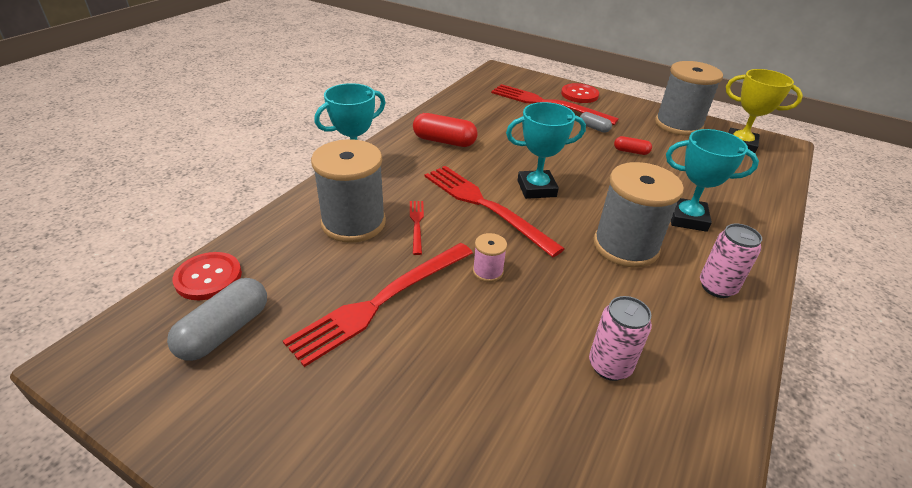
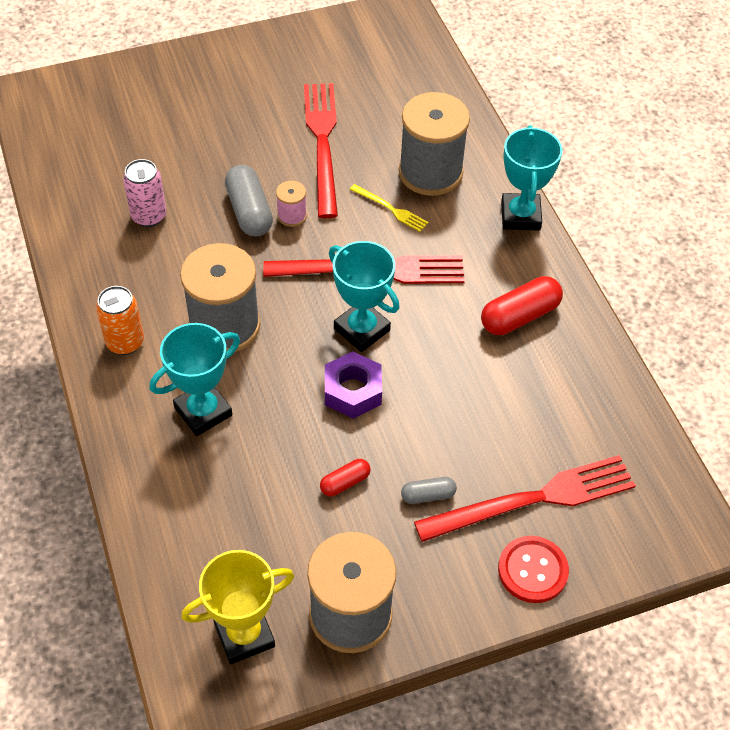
camera: 130 degrees right, 15 degrees up
(208, 277) = (434, 75): red button -> none
(225, 331) = (370, 66): grey capsule -> grey capsule (249, 211)
(416, 224) = (391, 209): red fork -> yellow fork
(536, 188) = (361, 329): turquoise trophy -> turquoise trophy turned 75 degrees counterclockwise
(580, 172) = (352, 391): none -> purple nut
(717, 287) = (125, 342): pink can -> orange can

